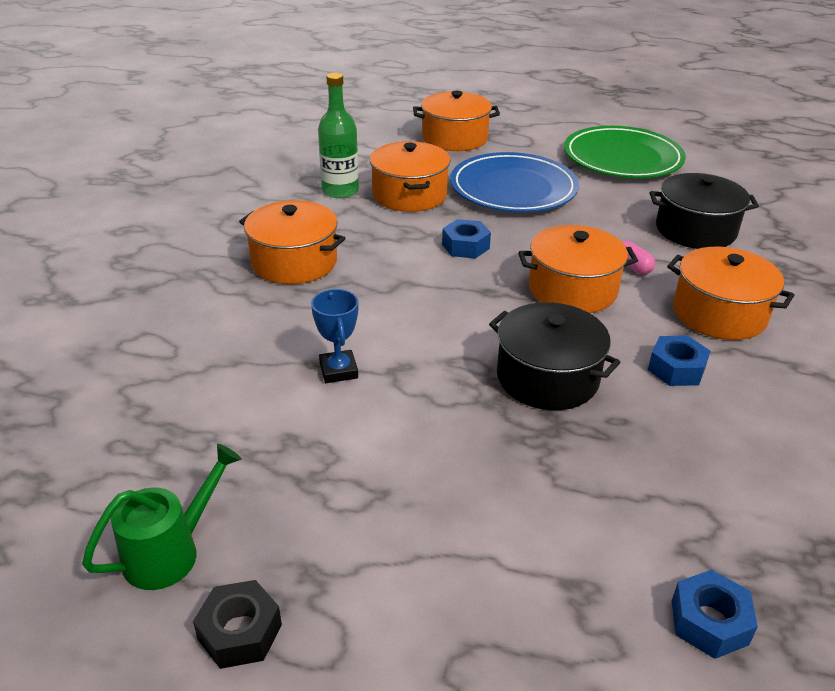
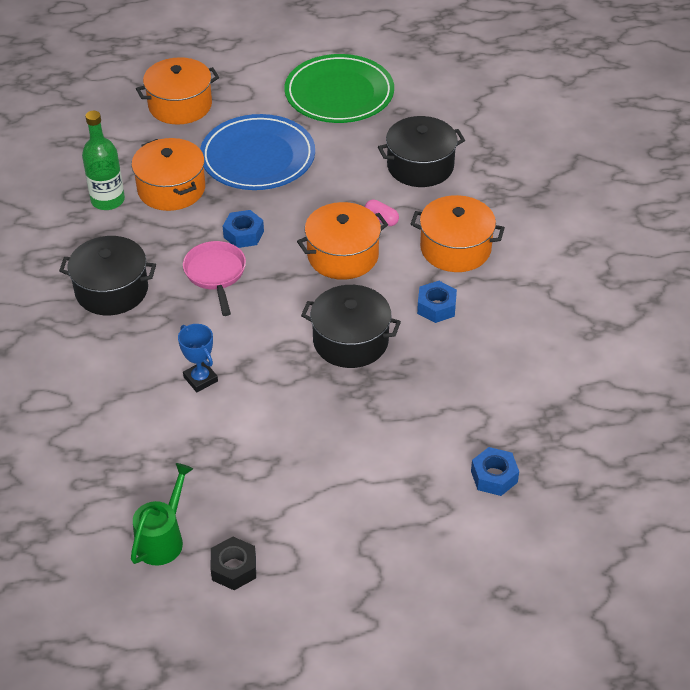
camera: 20 degrees left, 10 degrees up
(294, 262) = (112, 290): orange pot -> black pot
(415, 273) = (216, 274): none -> pink pan

